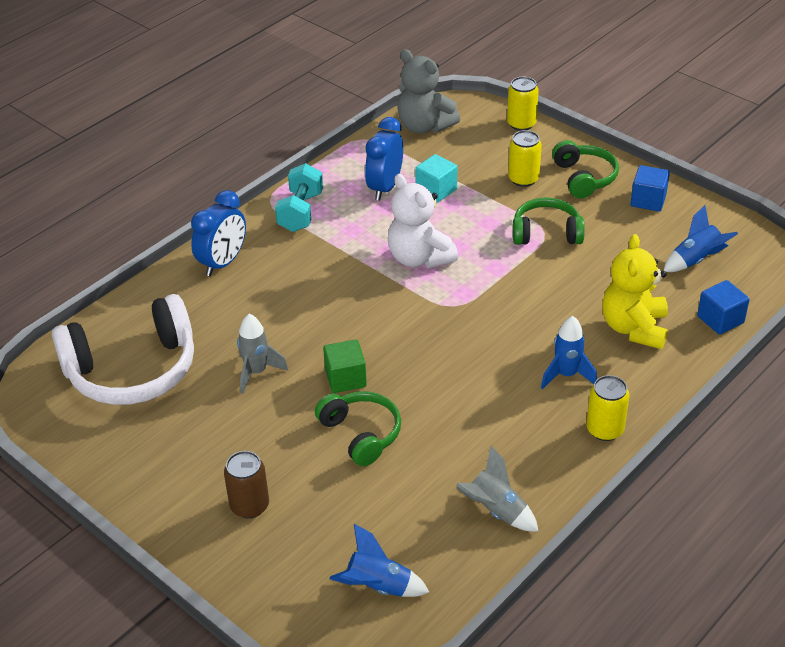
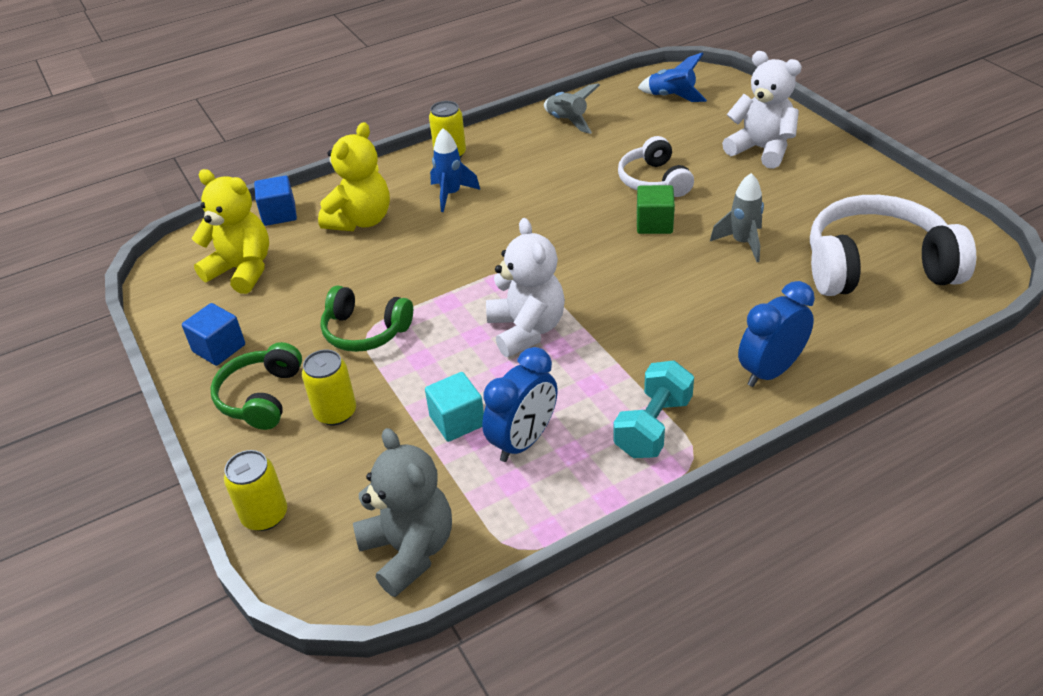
camera: 160 degrees left, 0 degrees up
(249, 506) = (761, 149): brown can -> white teddy bear
(361, 434) = (654, 181): green headphones -> white headphones
(696, 260) = (242, 270): blue rocket -> yellow teddy bear

